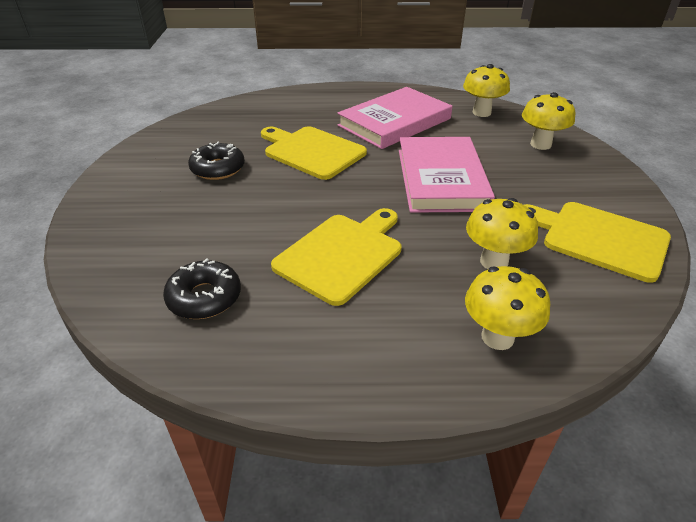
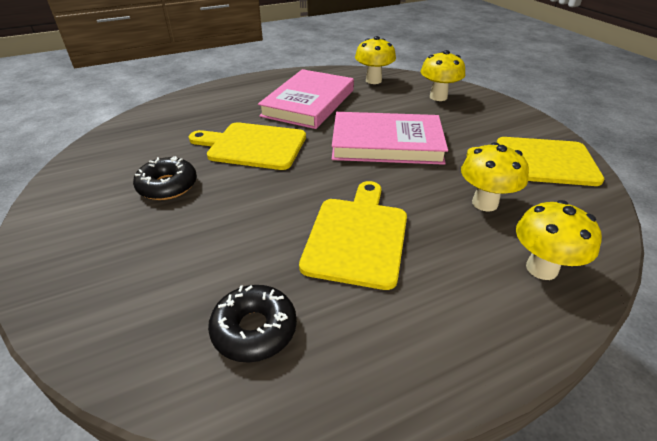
camera: 25 degrees left, 0 degrees up
(441, 179) = (386, 143): pink book -> pink book turned 60 degrees counterclockwise

